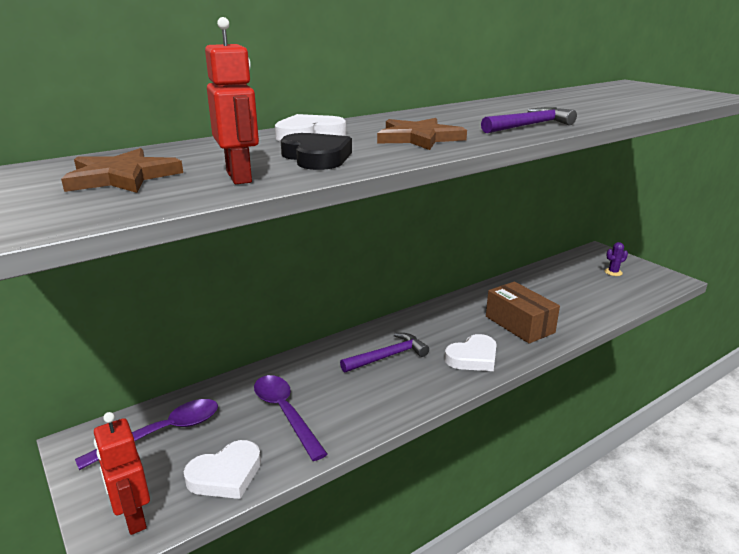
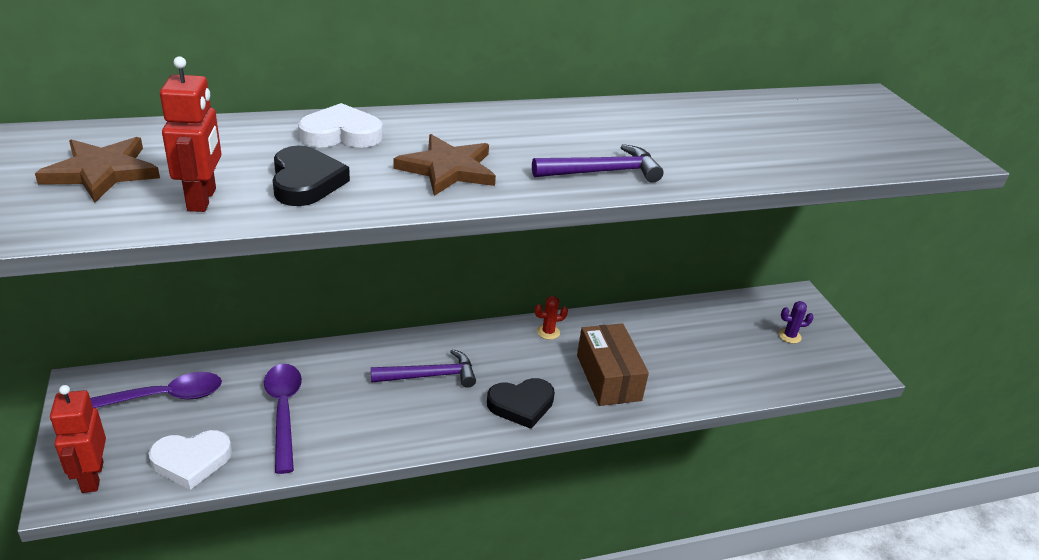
camera: 15 degrees right, 10 degrees up
(453, 307) = (548, 332): none -> red cactus
(473, 357) = (521, 405): white heart -> black heart

